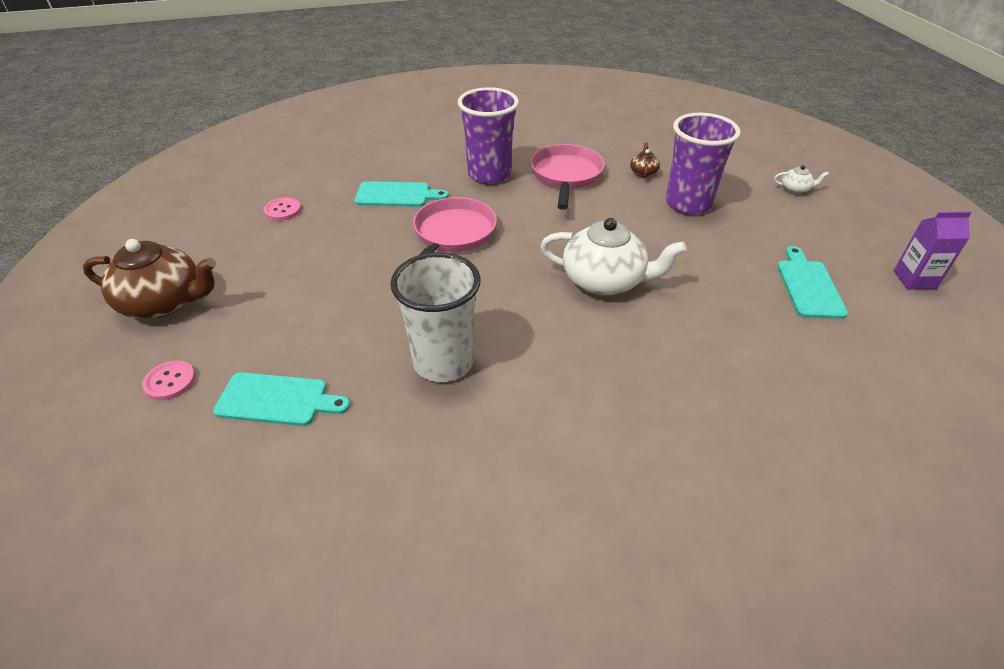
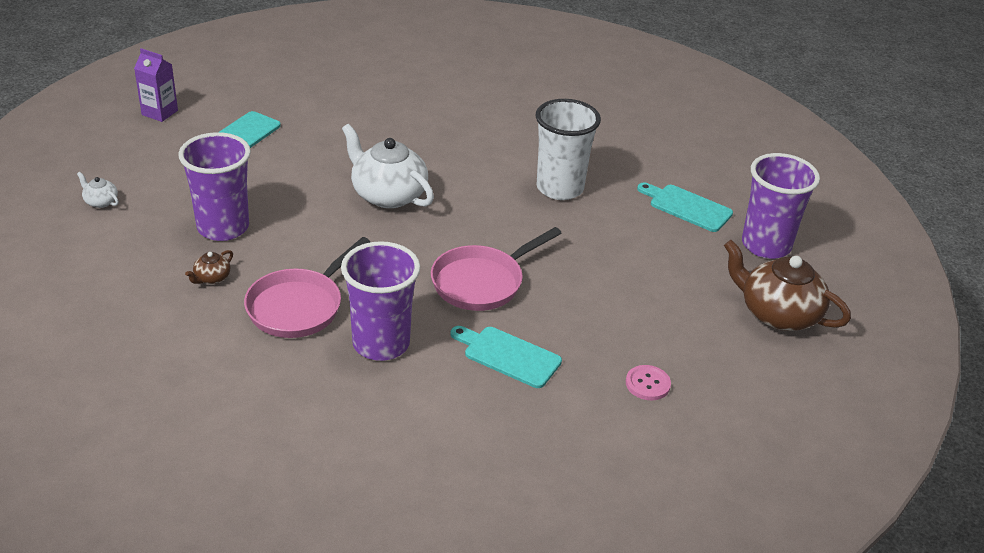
camera: 155 degrees left, 5 degrees down
(170, 381) = (766, 245): pink button -> purple cup

